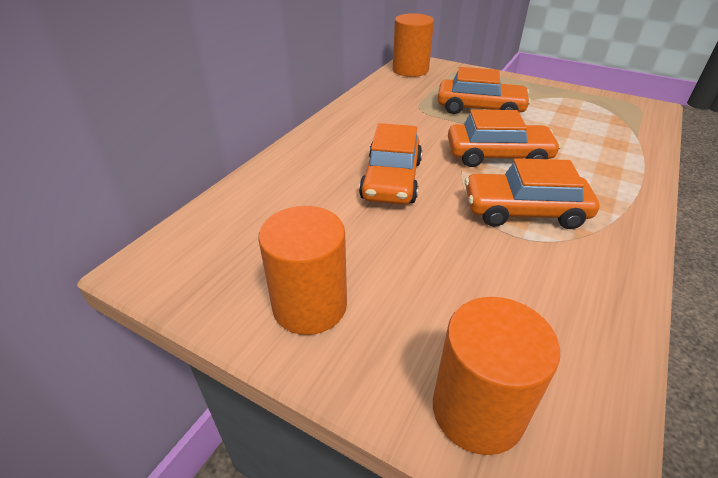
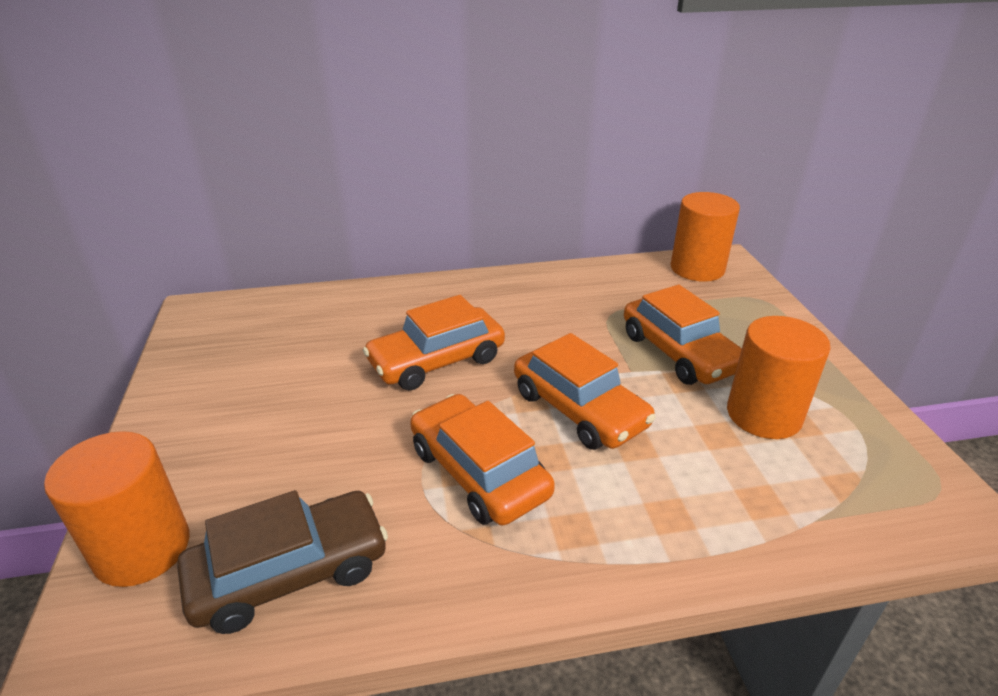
camera: 50 degrees right, 5 degrees down
(310, 305) = (209, 402): orange cylinder -> orange cylinder (763, 415)
(564, 328) = (290, 572): none -> brown car

